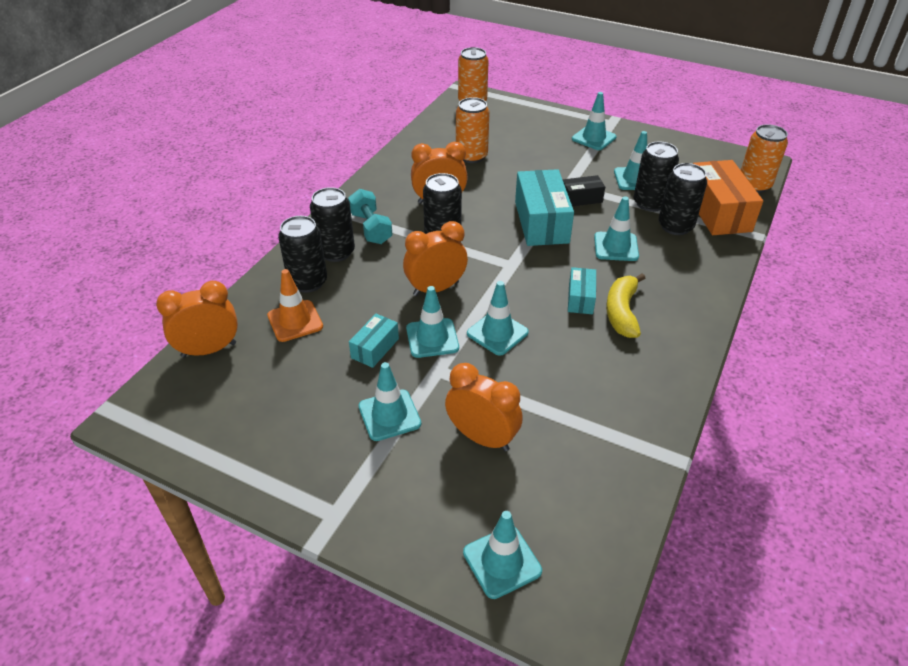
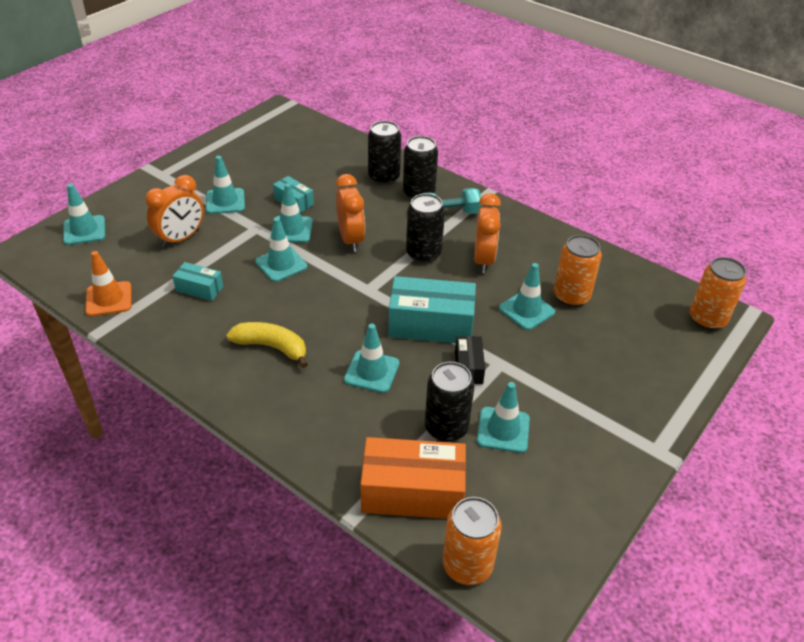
camera: 100 degrees right, 0 degrees up
(209, 350) = (326, 135): orange clock -> none
(295, 321) = (340, 169): orange traffic cone -> orange traffic cone (109, 299)
(580, 298) = (302, 324): turquoise box -> turquoise box (199, 289)
(593, 138) = (611, 417): turquoise traffic cone -> turquoise traffic cone (526, 310)
(675, 226) = (394, 436): black can -> none

